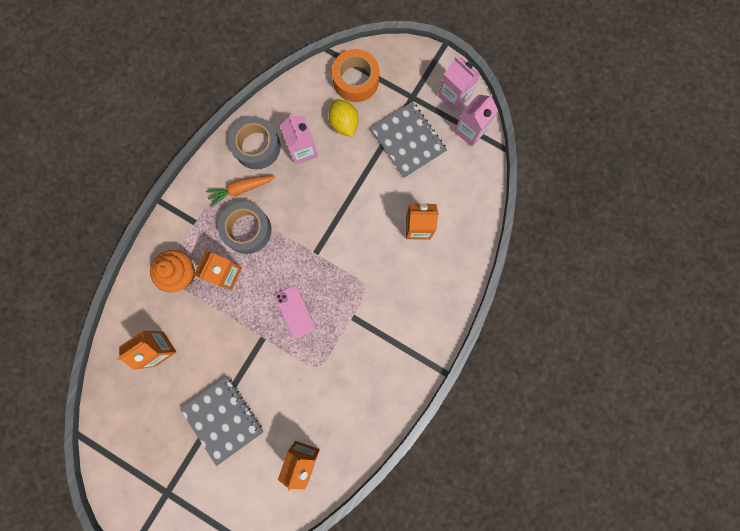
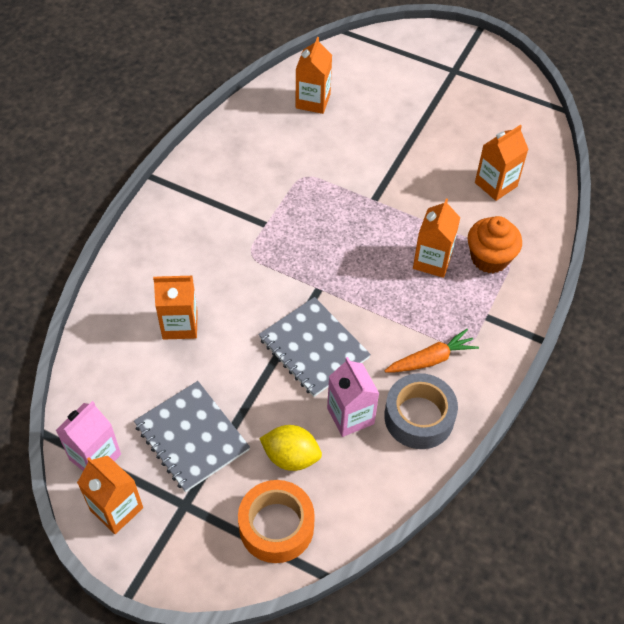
camera: 175 degrees right, 25 degrees down
(223, 419) = (406, 127): grey notebook -> grey notebook (313, 348)
(247, 230) = (413, 310): grey tape -> none
(295, 311) = (338, 226): pink phone -> none
(344, 124) = (291, 457): yellow lemon -> yellow lemon turned 45 degrees counterclockwise
(454, 96) = (116, 509): pink carton -> orange carton

